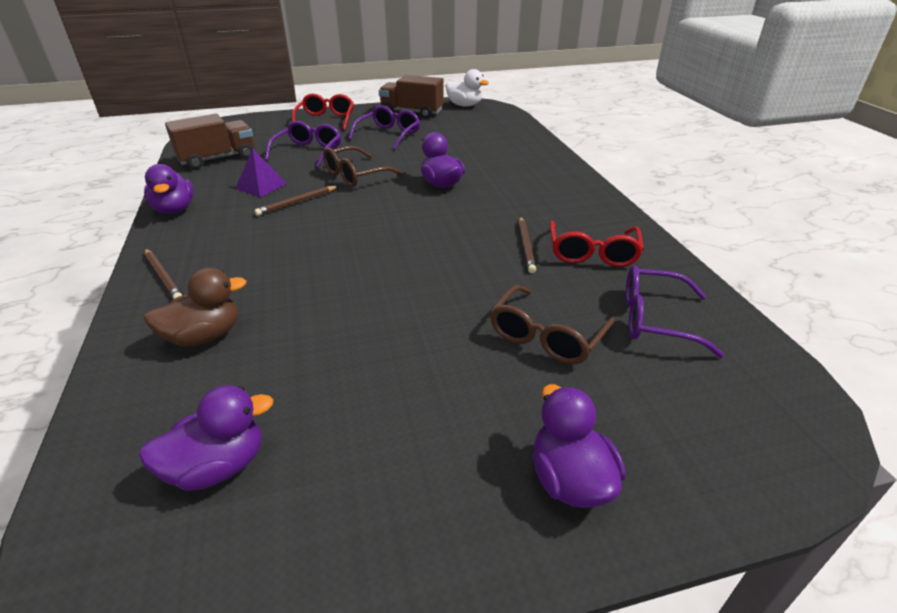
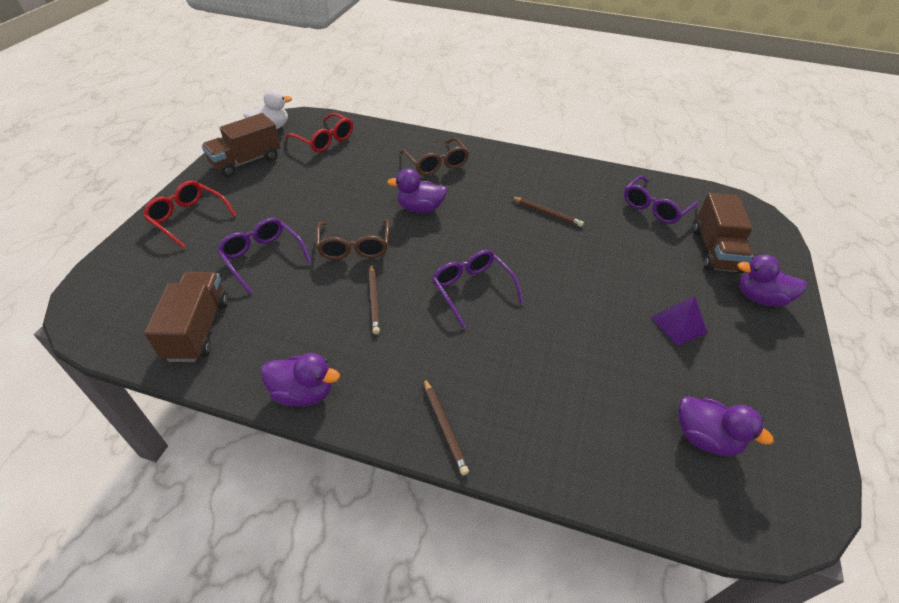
camera: 60 degrees left, 10 degrees up
(163, 276) = (444, 427): brown pencil -> brown pencil turned 75 degrees clockwise
(204, 336) = (559, 416): brown duck -> none
(218, 466) = (705, 438): purple duck -> purple duck turned 120 degrees clockwise
(261, 186) = (311, 314): purple pyramid -> purple pyramid (678, 325)
(389, 135) = (284, 195): purple glasses -> purple glasses (472, 289)
(546, 337) = (649, 252): brown glasses -> brown glasses (436, 164)
(592, 253) = (575, 193): red glasses -> red glasses (325, 140)
(632, 401) = (715, 250): none -> brown truck

